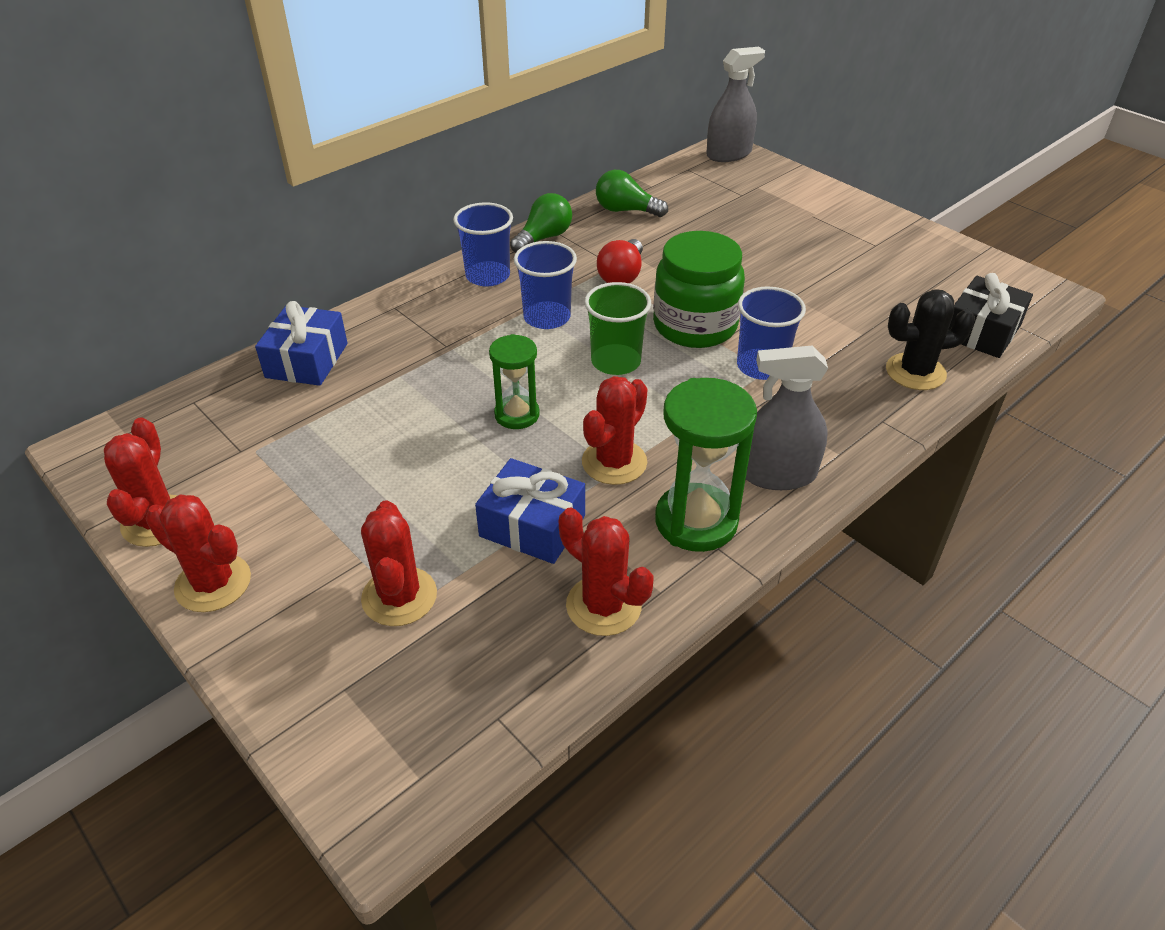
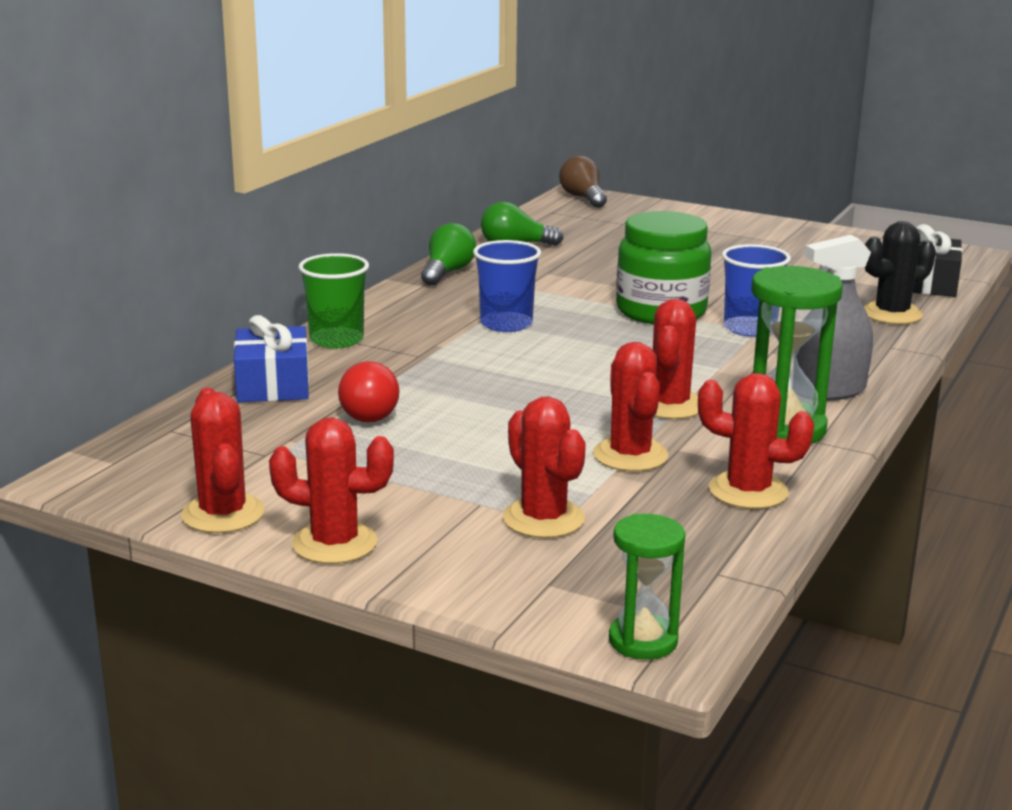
camera: 20 degrees left, 20 degrees down
(488, 276) = (413, 304): blue cup -> none
(517, 415) = (541, 389): green hourglass -> green hourglass (643, 641)
(532, 526) = (630, 455): blue gift -> red cactus
(616, 362) = (606, 343): green cup -> green cup (336, 340)
(622, 275) = (555, 288): red light bulb -> red light bulb (370, 412)
(729, 154) = (583, 198): grey spray bottle -> brown light bulb

